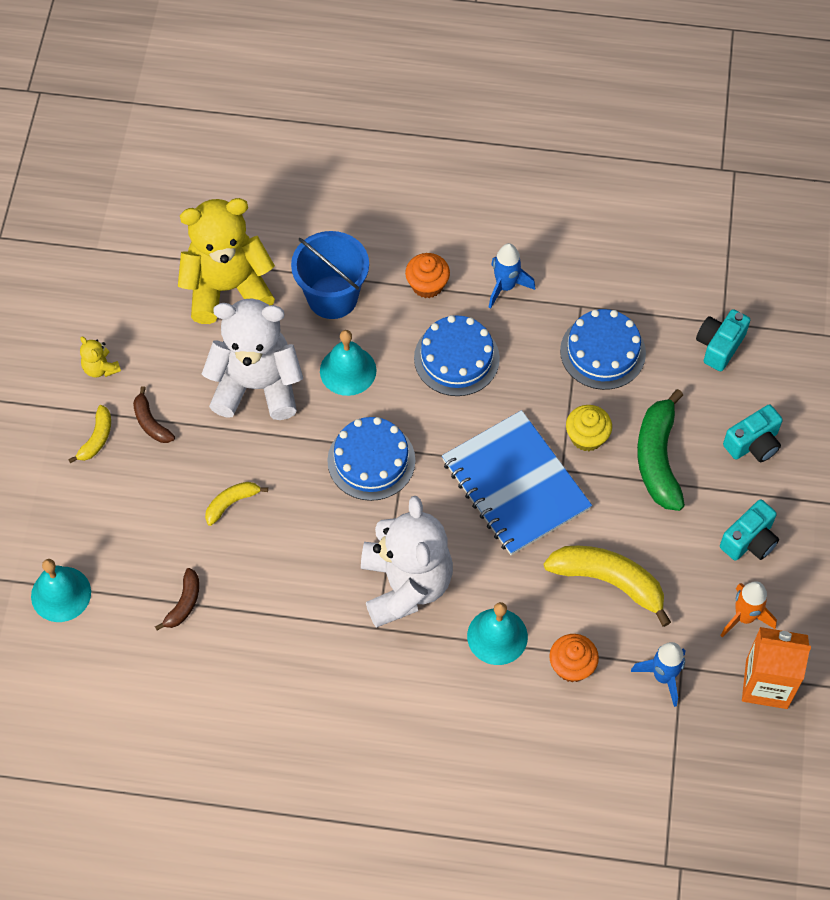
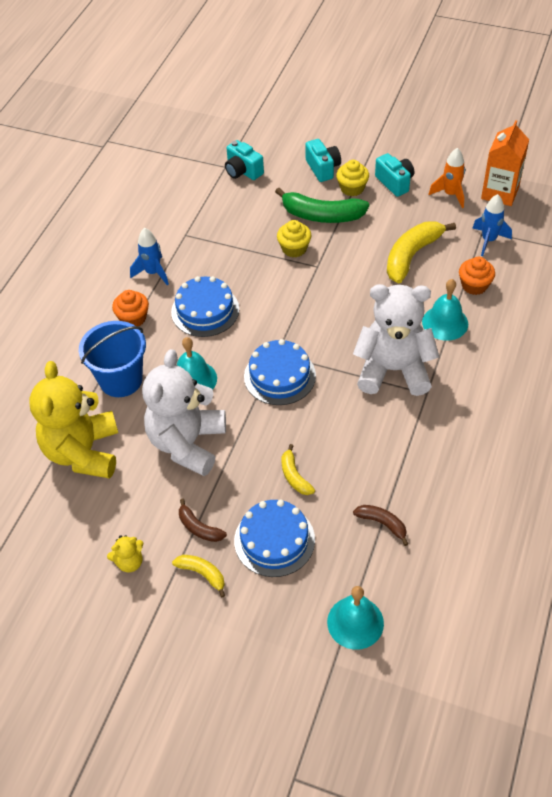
camera: 75 degrees left, 10 degrees down
(151, 422) = (199, 528): brown banana -> brown banana turned 60 degrees clockwise
(515, 485) = (323, 293): blue notebook -> none
(602, 352) = (227, 229): blue cake -> blue cake (274, 540)
(722, 487) = (352, 188): none -> yellow cupcake

